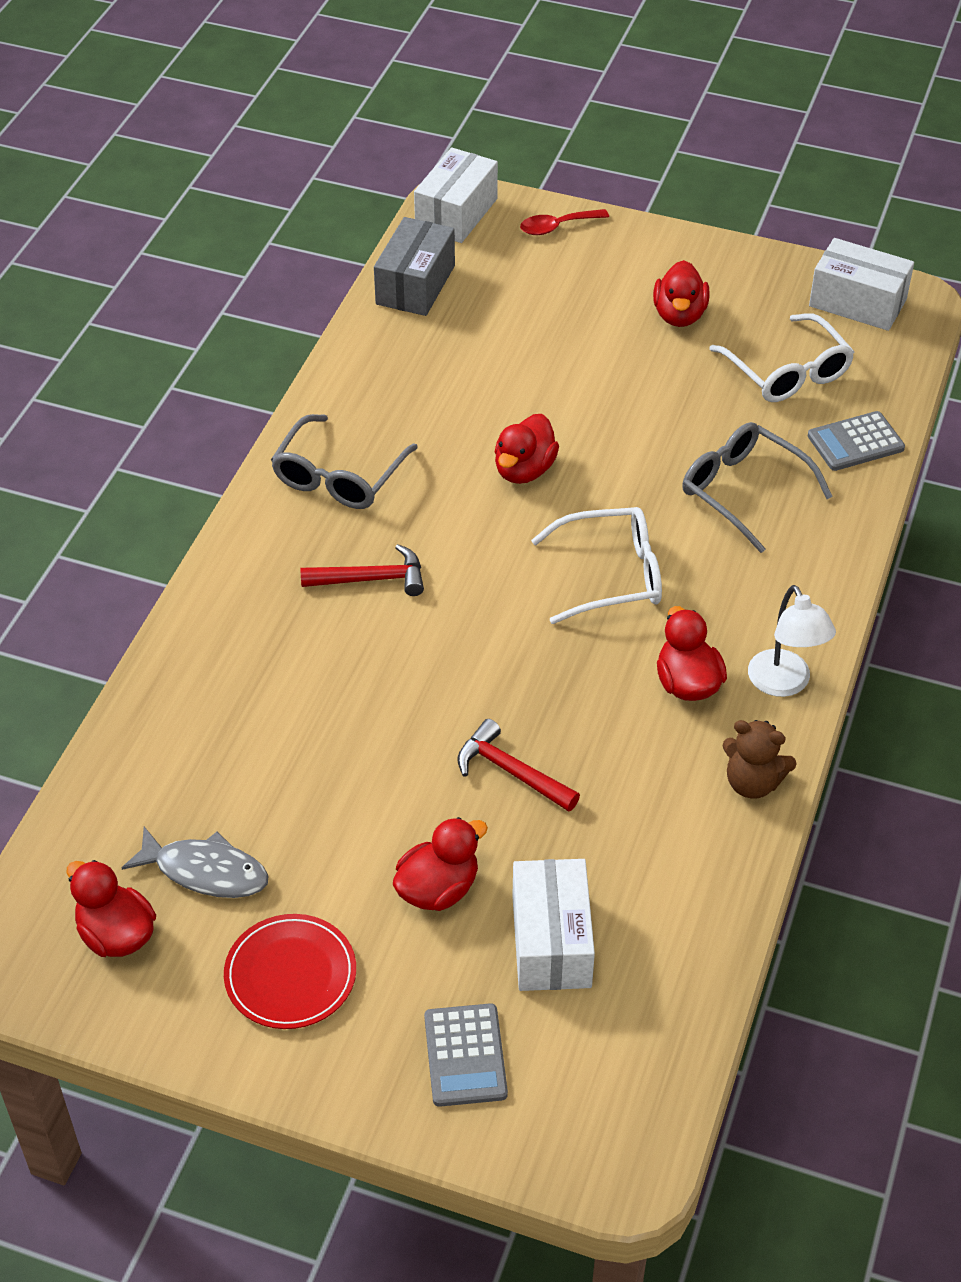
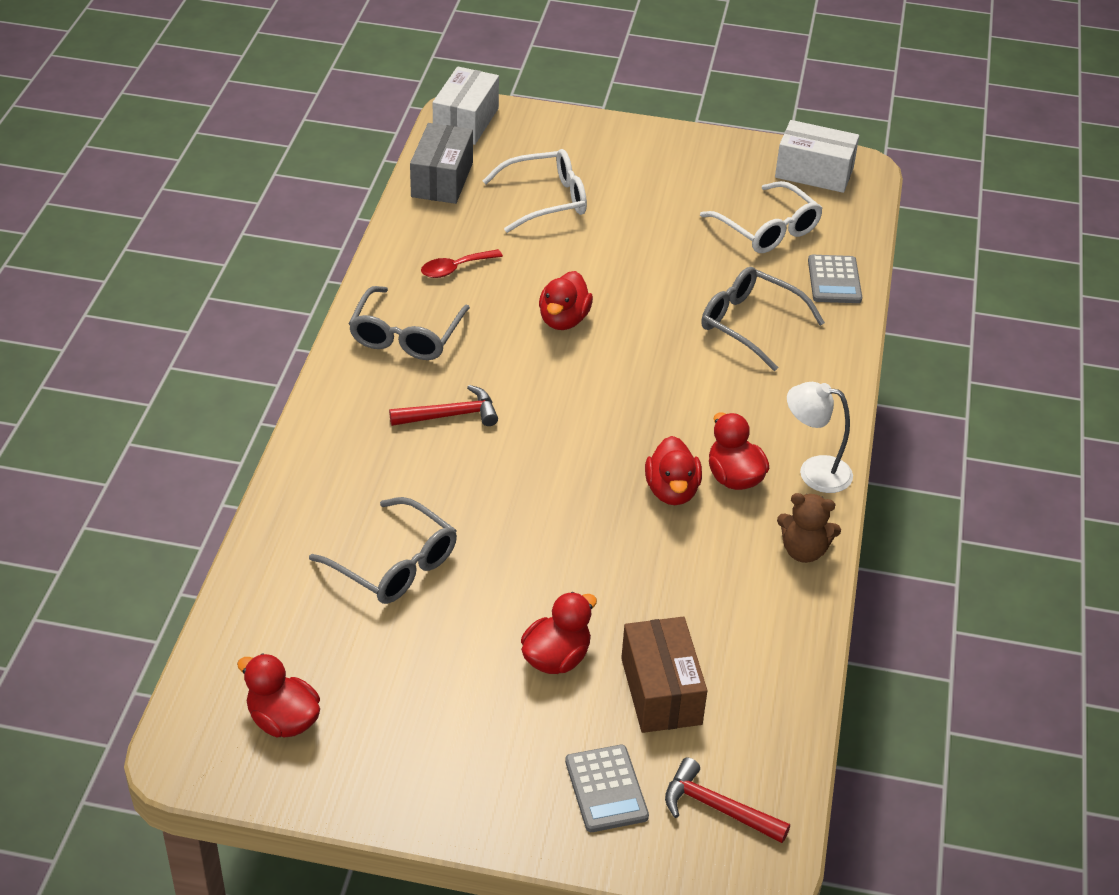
camera: 10 degrees left, 5 degrees down
(205, 871) = (352, 662): grey fish -> none
(274, 756) = (394, 564): none -> grey glasses
(290, 975) = (443, 738): red plate -> none
(511, 771) = (600, 559): red hammer -> red hammer (717, 808)
(551, 941) = (661, 691): white box -> brown box
(557, 227) = (553, 127): red spoon -> red spoon (455, 268)
(610, 575) = (653, 398): white glasses -> white glasses (545, 200)
(679, 315) = (669, 191): red duck -> red duck (672, 491)
(784, 684) = (814, 471): white lamp -> white lamp turned 135 degrees clockwise
(855, 442) = (834, 280): grey calculator -> grey calculator turned 60 degrees counterclockwise

